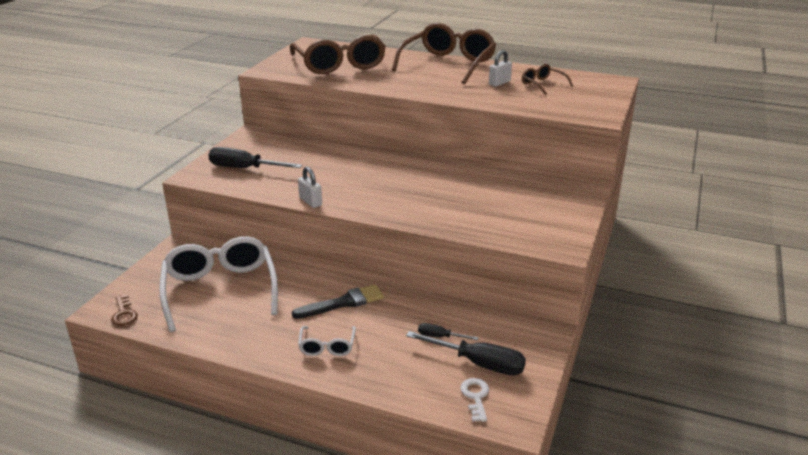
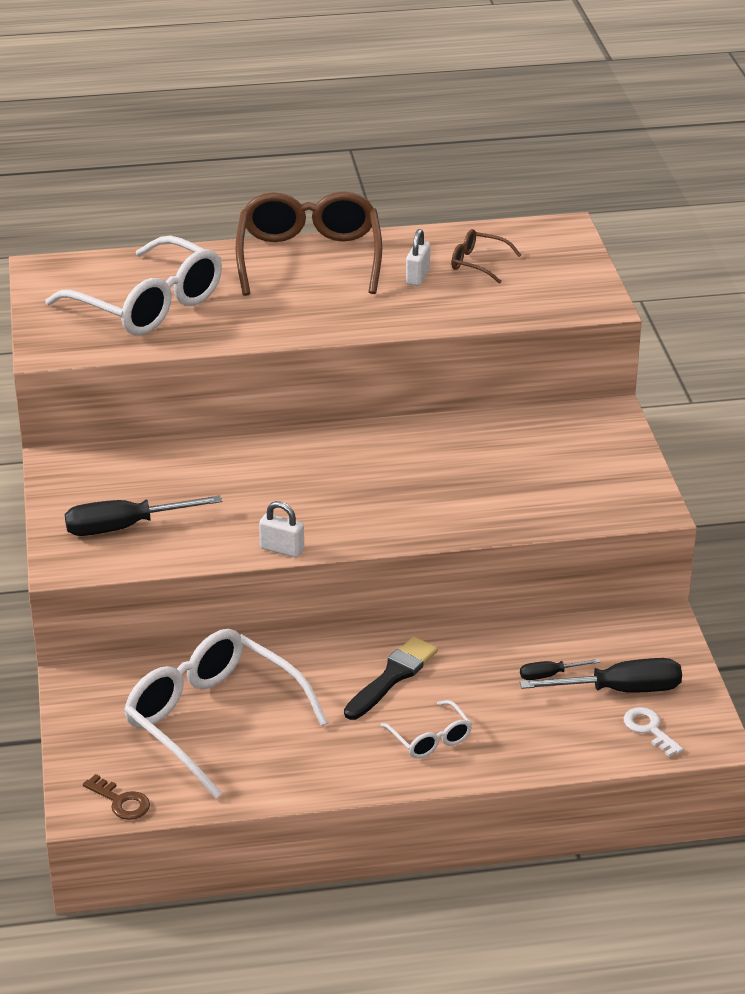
camera: 30 degrees left, 5 degrees up
(339, 65) = (148, 305): brown glasses -> white glasses

